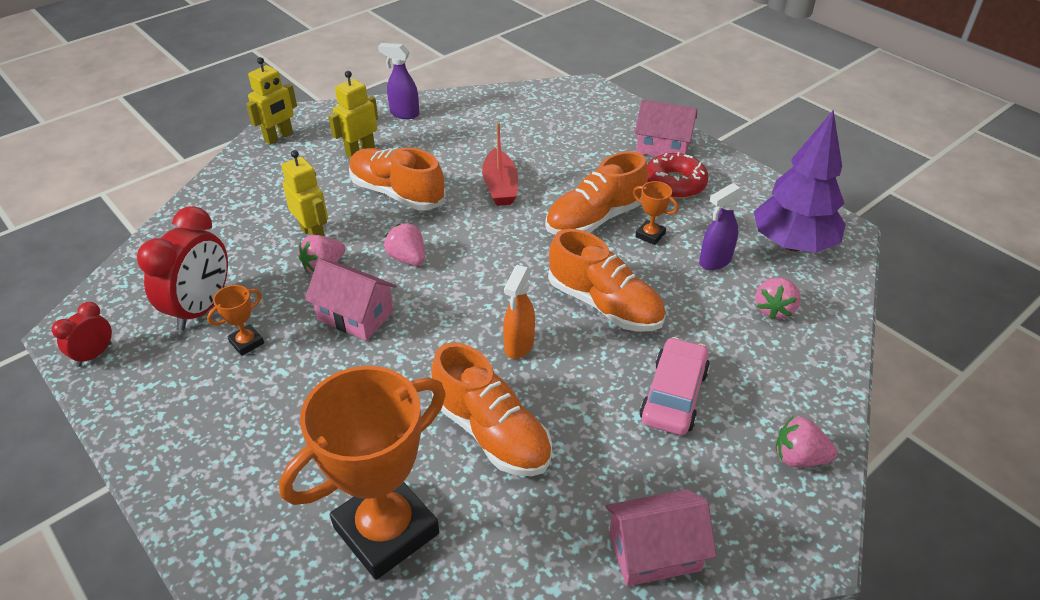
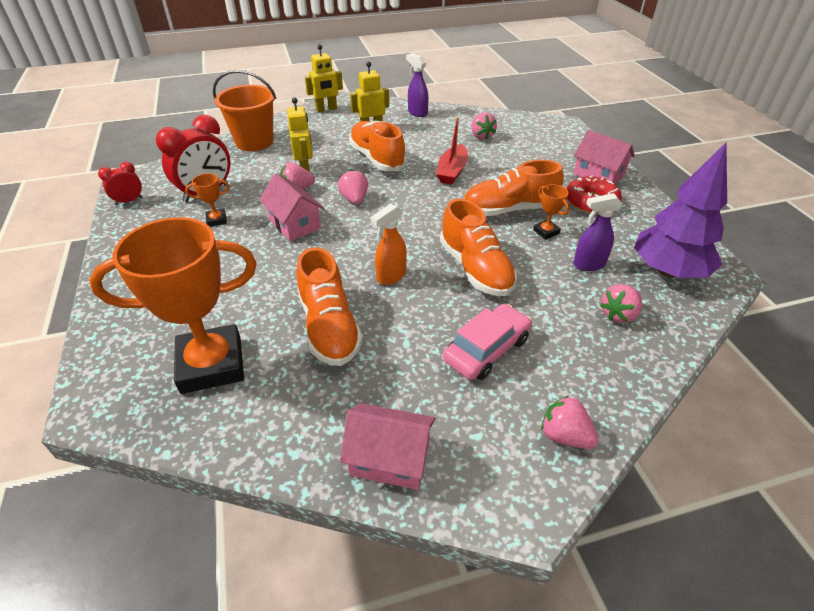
camera: 25 degrees right, 0 degrees up
(212, 213) = (254, 142): none -> orange bucket
(504, 128) = (481, 136): none -> pink strawberry

